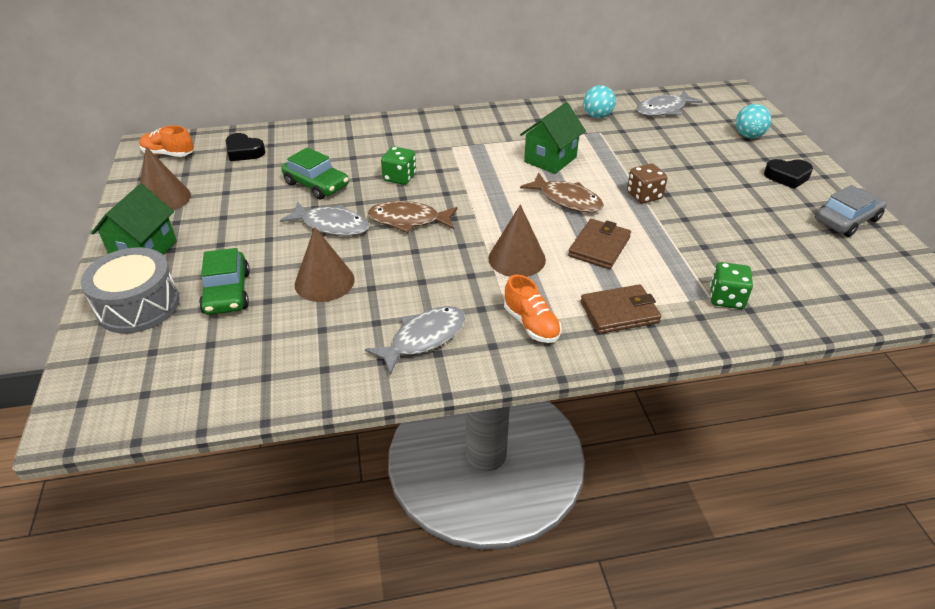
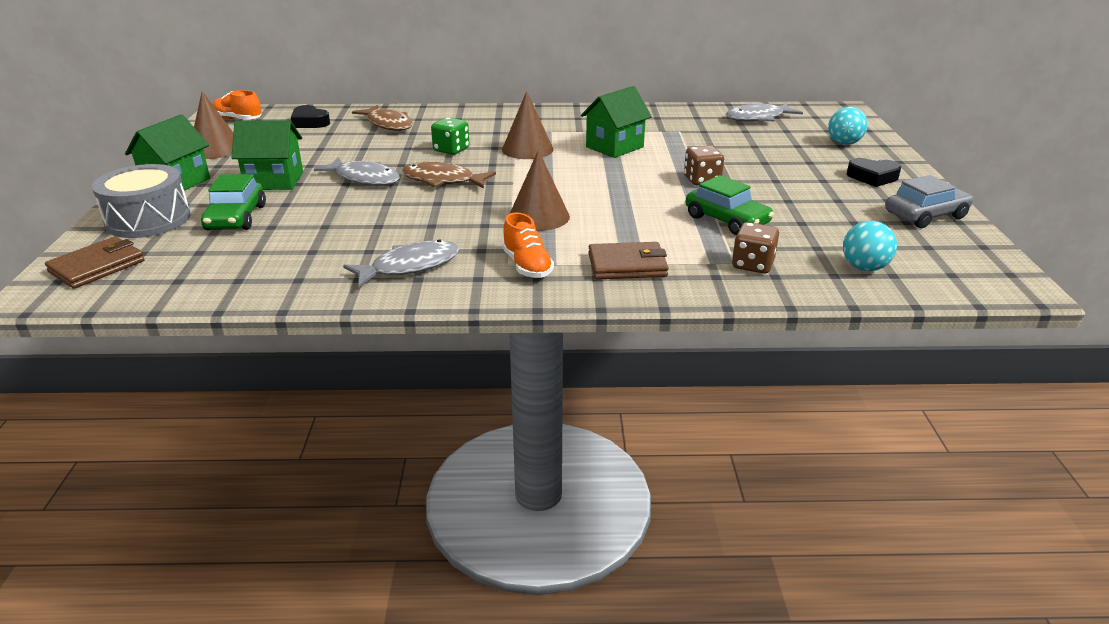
camera: 10 degrees right, 10 degrees down
(243, 238) = (274, 181): none -> green house
(316, 184) = (366, 149): green car -> green car (726, 220)
(324, 282) = (334, 217): brown cone -> brown cone (527, 149)
(567, 200) = (616, 177): brown fish -> brown fish (388, 124)
(597, 116) = (682, 119): turquoise ball -> turquoise ball (864, 268)
(599, 246) = (632, 214): brown wallet -> brown wallet (97, 266)
(726, 298) = (752, 265): green dice -> brown dice

